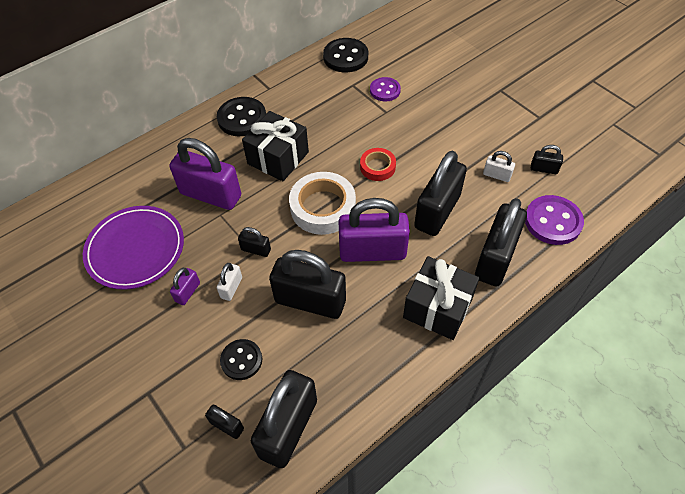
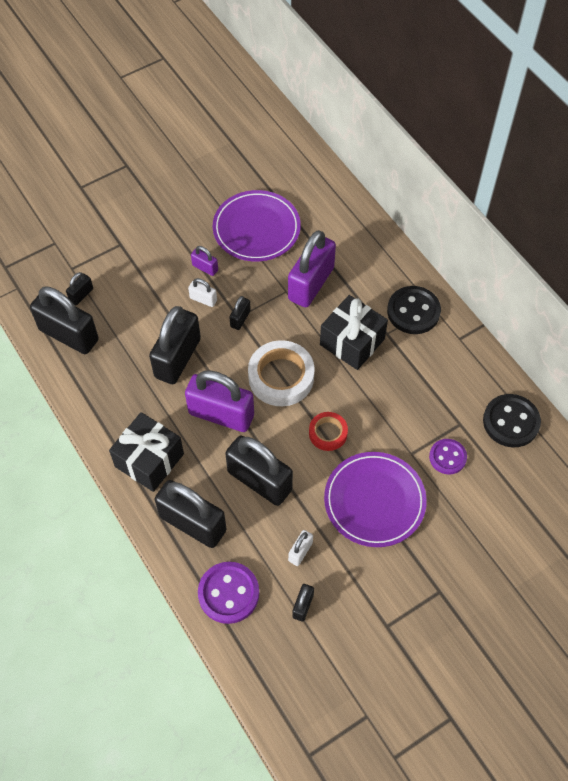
camera: 95 degrees right, 5 degrees up
(241, 360) = (133, 305): black button -> none
(372, 251) = (221, 414): purple padlock -> purple padlock turned 75 degrees counterclockwise
(436, 131) = (374, 501): none -> purple plate

